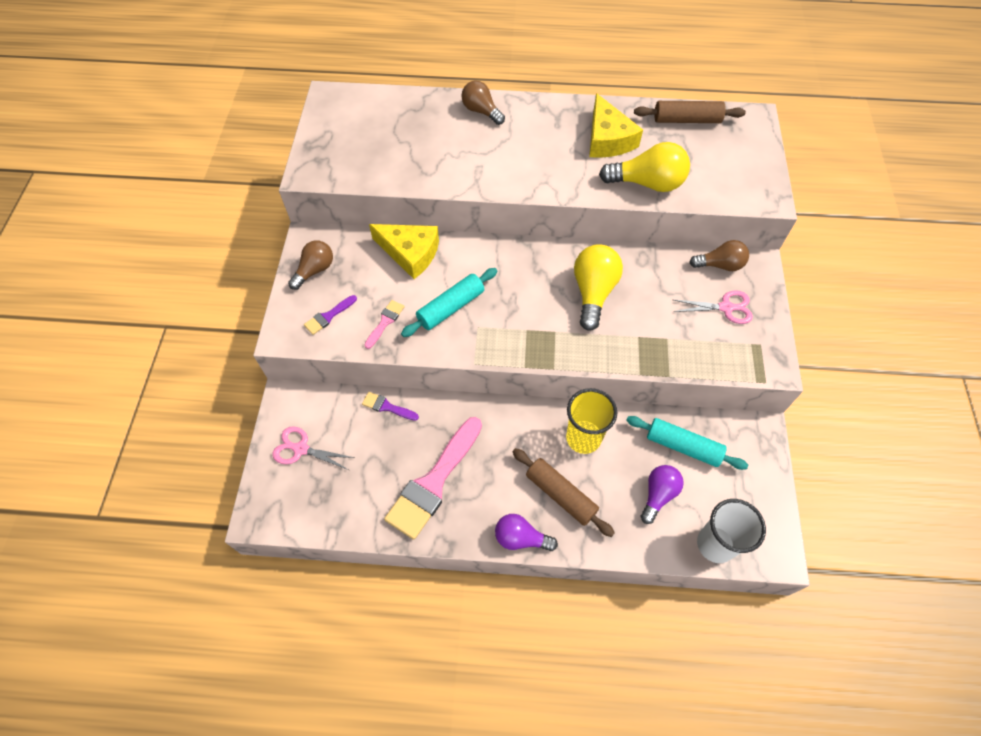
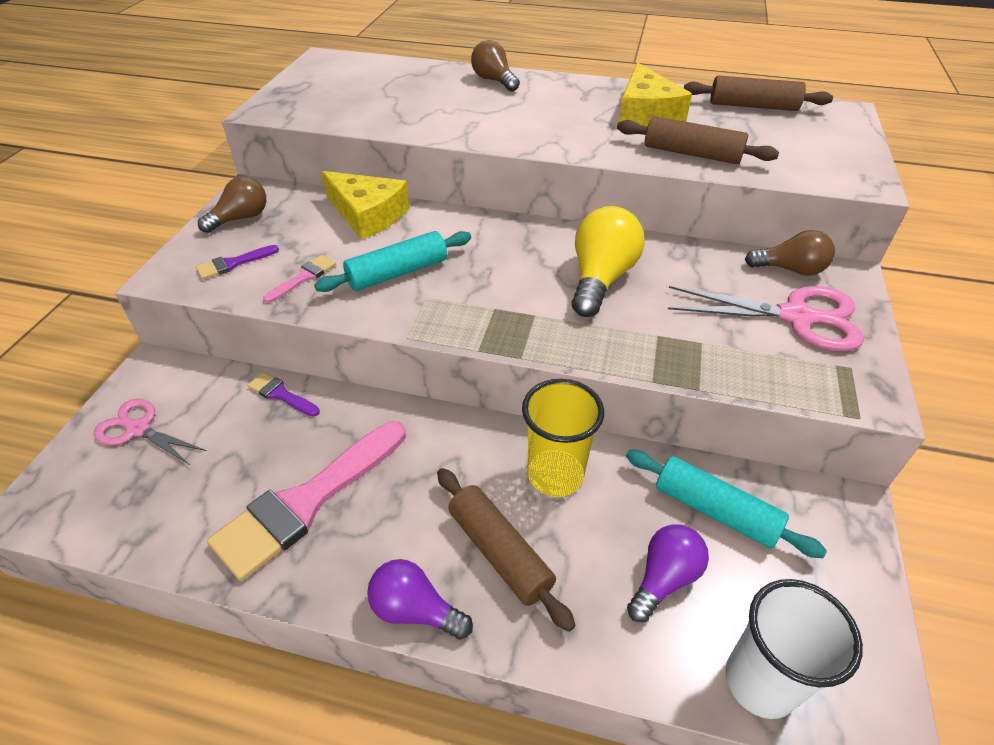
camera: 10 degrees right, 15 degrees down
(647, 183) = (692, 154): yellow light bulb -> brown rolling pin
(726, 307) = (797, 317): pink scissors -> pink scissors, size x1.57

